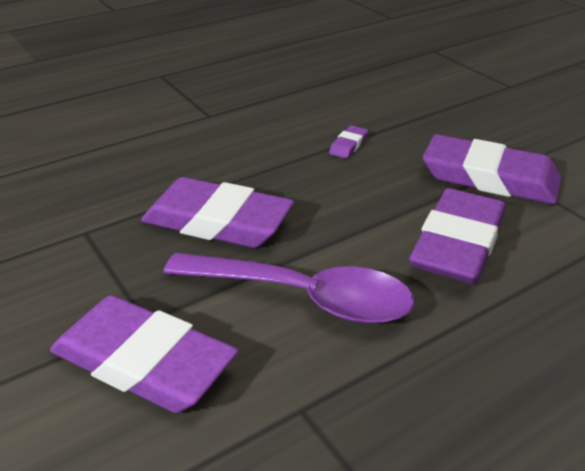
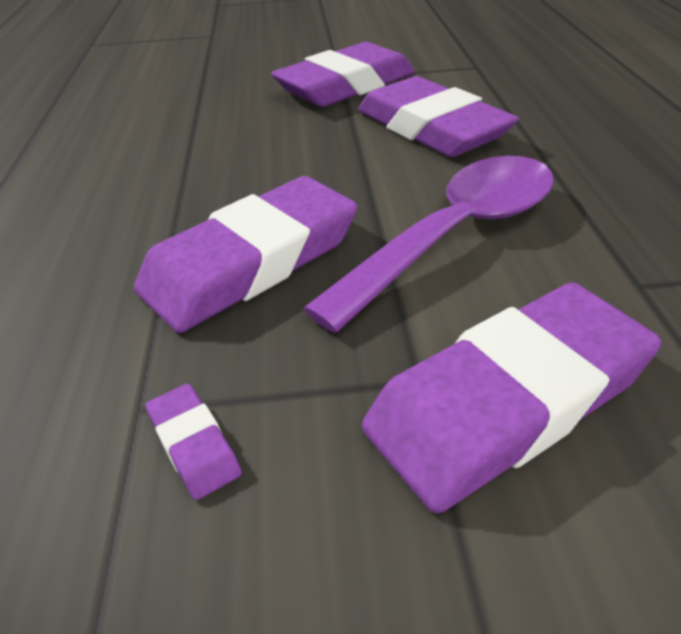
camera: 60 degrees left, 5 degrees up
(348, 145) = (200, 134): purple eraser -> purple eraser (194, 444)

